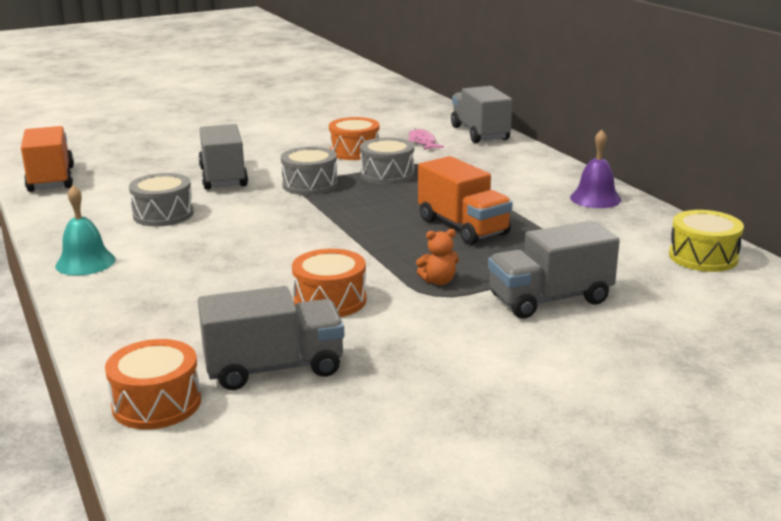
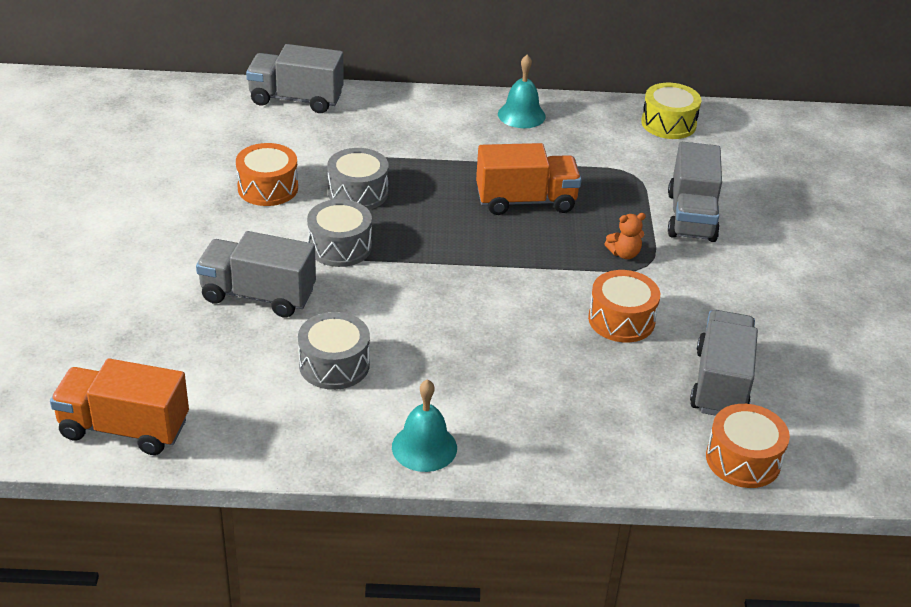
camera: 65 degrees left, 15 degrees up
(422, 142) = (284, 139): pink fish -> none
(438, 281) = (624, 254): orange teddy bear -> orange teddy bear turned 60 degrees clockwise
(595, 198) = (521, 115): purple bell -> turquoise bell

